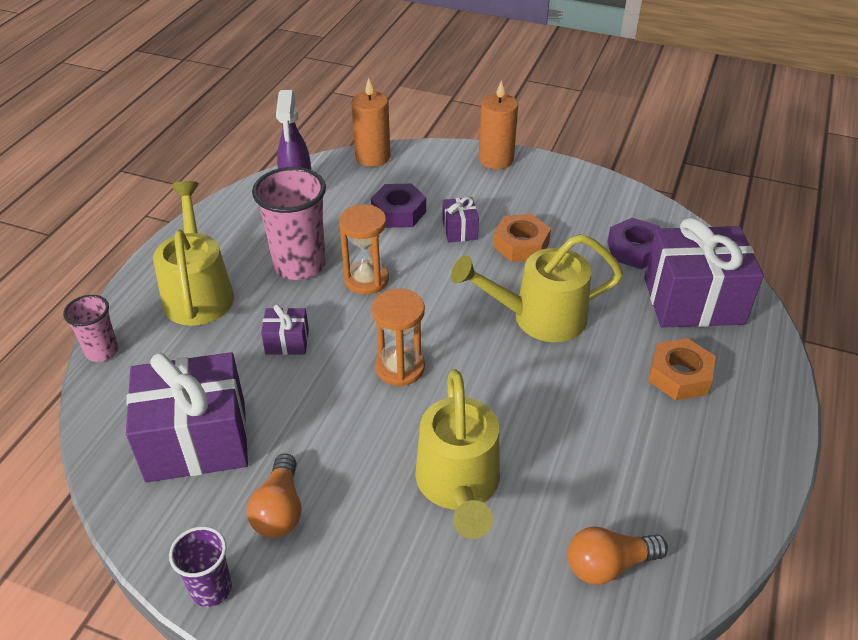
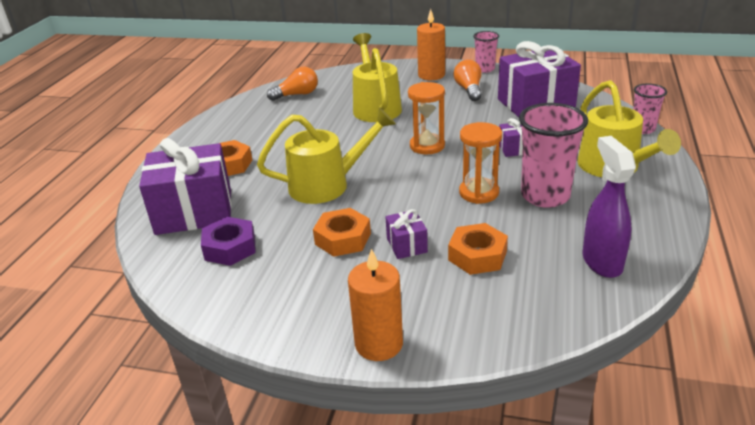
camera: 175 degrees right, 10 degrees down
(211, 589) = (485, 69): purple cup -> pink cup
(372, 157) = (545, 326): orange candle -> orange candle (431, 75)
(398, 212) = (477, 255): purple nut -> orange nut

